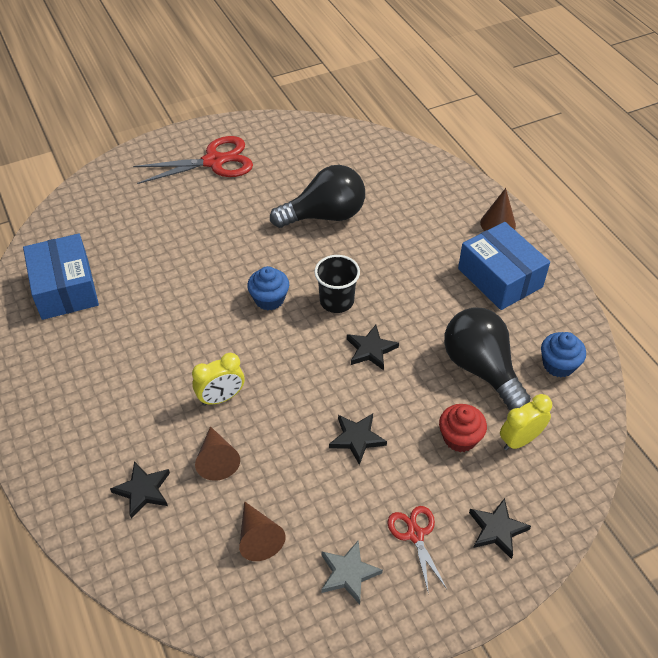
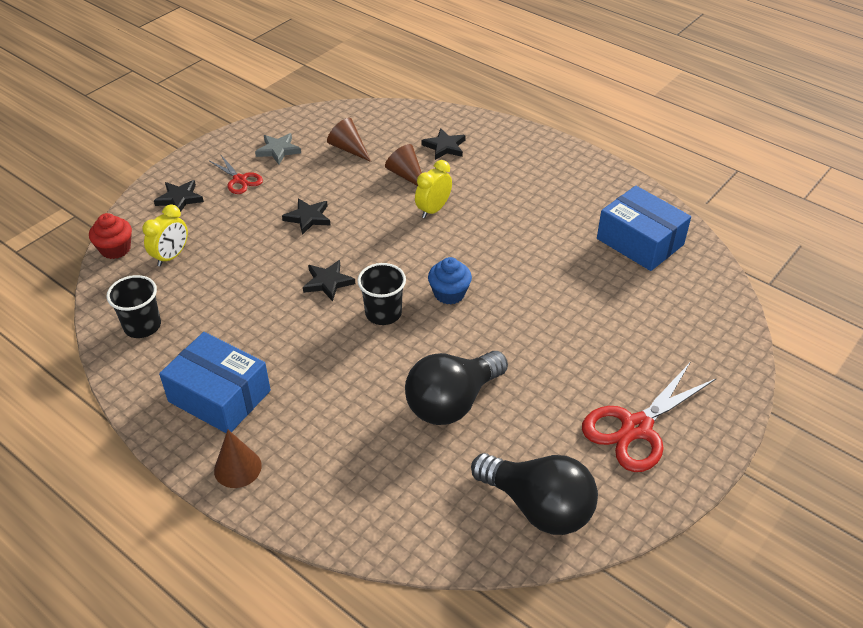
camera: 155 degrees right, 5 degrees down
(459, 438) = (223, 243): red cupcake -> red cupcake (115, 249)
(481, 369) = (218, 299): black light bulb -> black light bulb (538, 507)
(558, 365) = (142, 326): blue cupcake -> black cup

